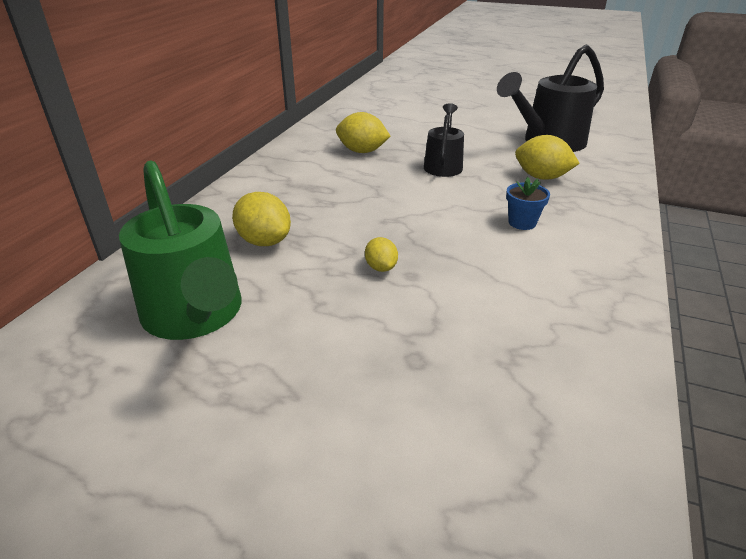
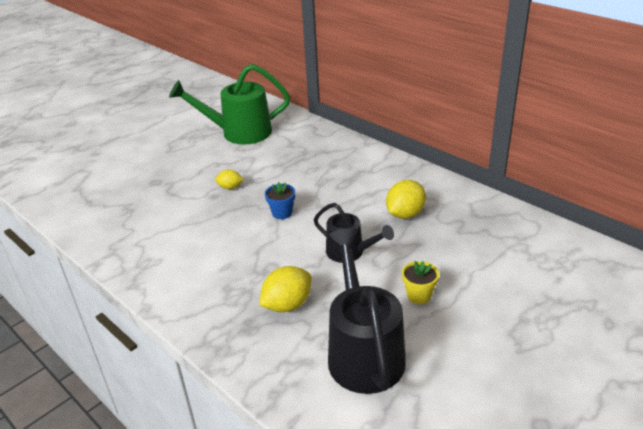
camera: 115 degrees right, 0 degrees up
(264, 241) = (289, 154): yellow lemon -> none
(468, 134) = (419, 295): none -> yellow flower pot
(522, 222) = (228, 260): blue flower pot -> blue flower pot (282, 213)

